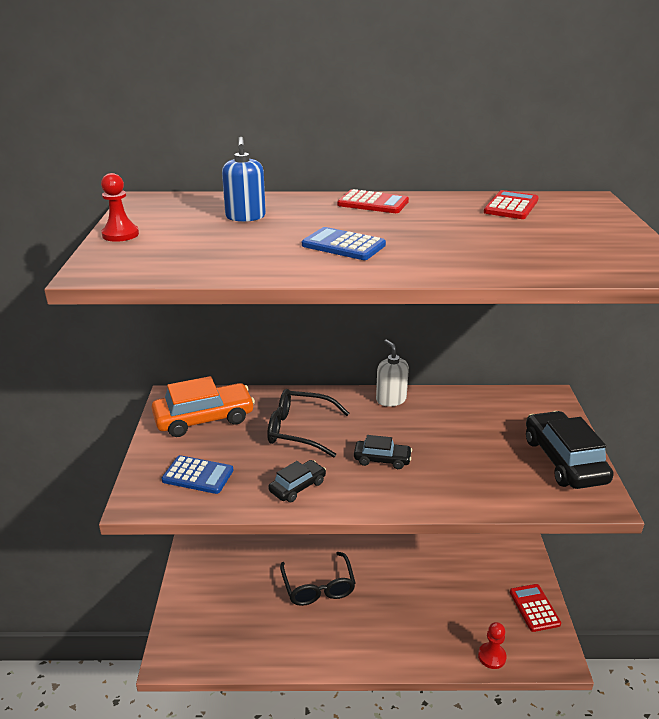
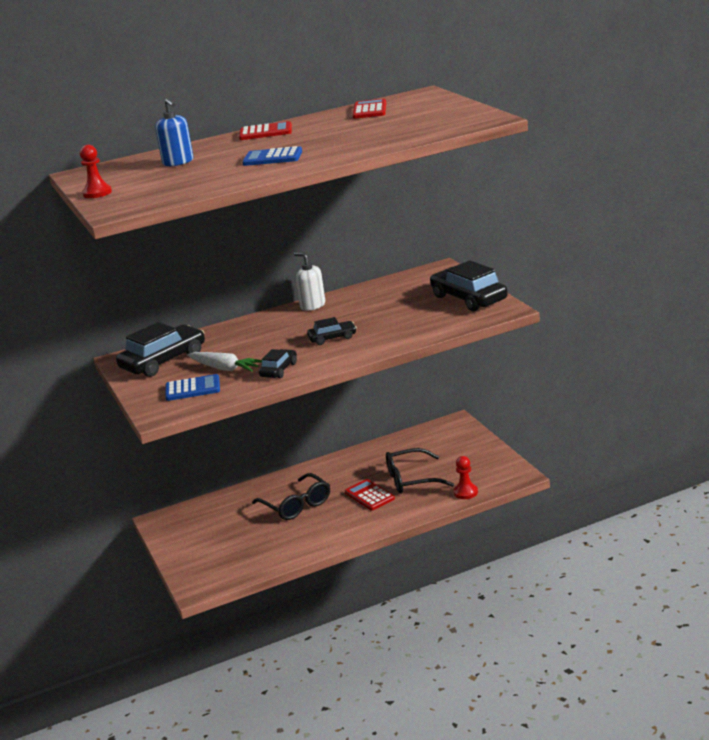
camera: 20 degrees left, 5 degrees down
(204, 418) = (163, 361): orange car -> black car
(249, 458) = (225, 368): none -> white carrot
(299, 430) = (252, 343): black glasses -> black glasses (411, 479)
(534, 608) = (485, 455): red calculator -> red calculator (369, 496)

